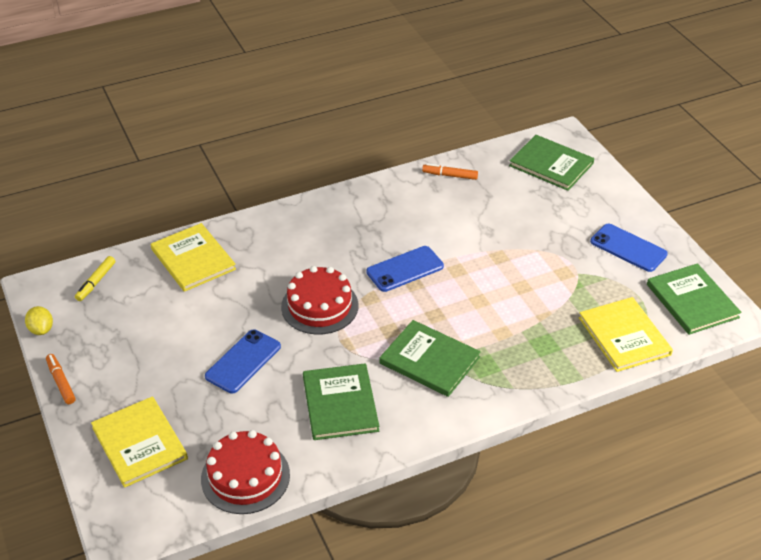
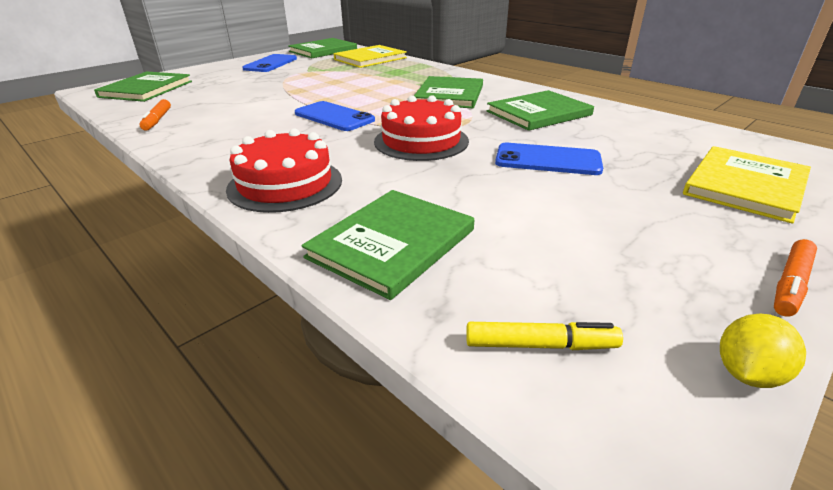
camera: 110 degrees left, 10 degrees down
(193, 259) = (392, 243): yellow book -> green book
(245, 477) = (674, 130): red cake -> red cake (285, 184)

